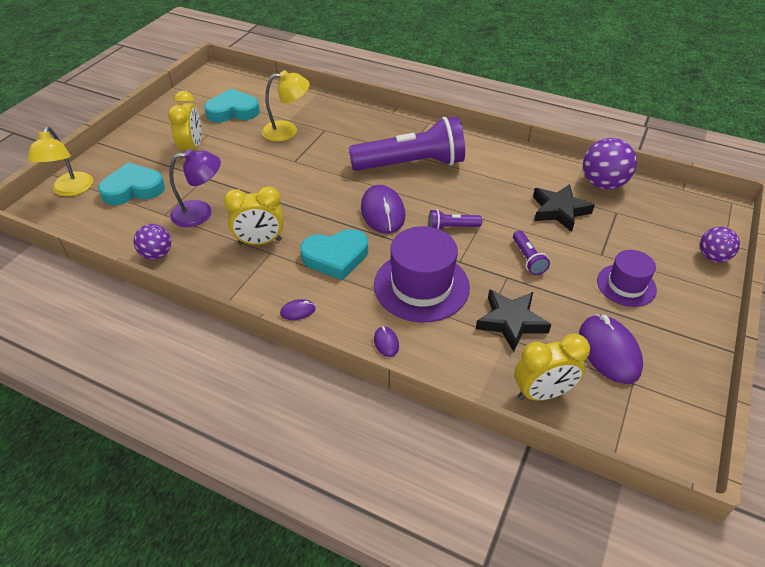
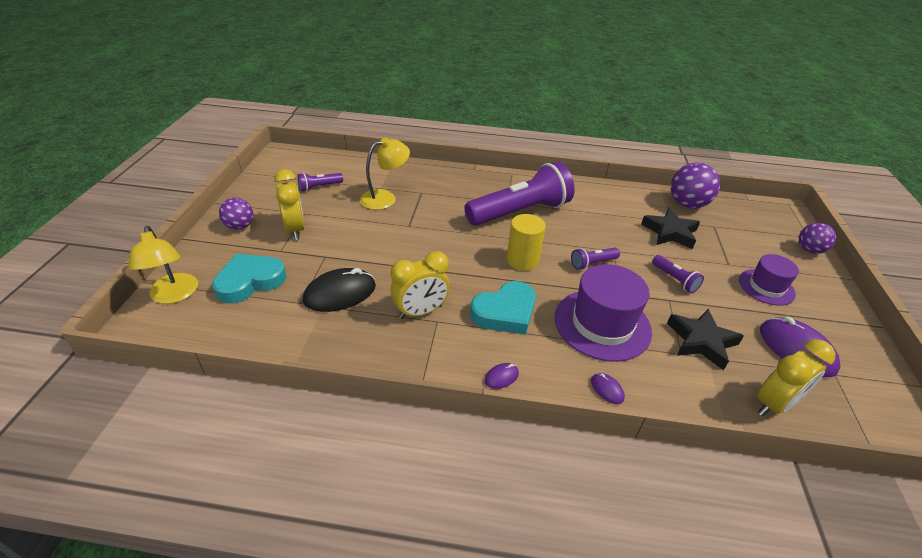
camera: 20 degrees left, 5 degrees down
(157, 254) = (314, 348): purple ball -> purple ball (240, 226)
(200, 212) = (340, 293): purple lamp -> black mouse
(233, 111) = (319, 187): turquoise heart -> purple flashlight
(382, 212) = (522, 260): purple mouse -> yellow cylinder

